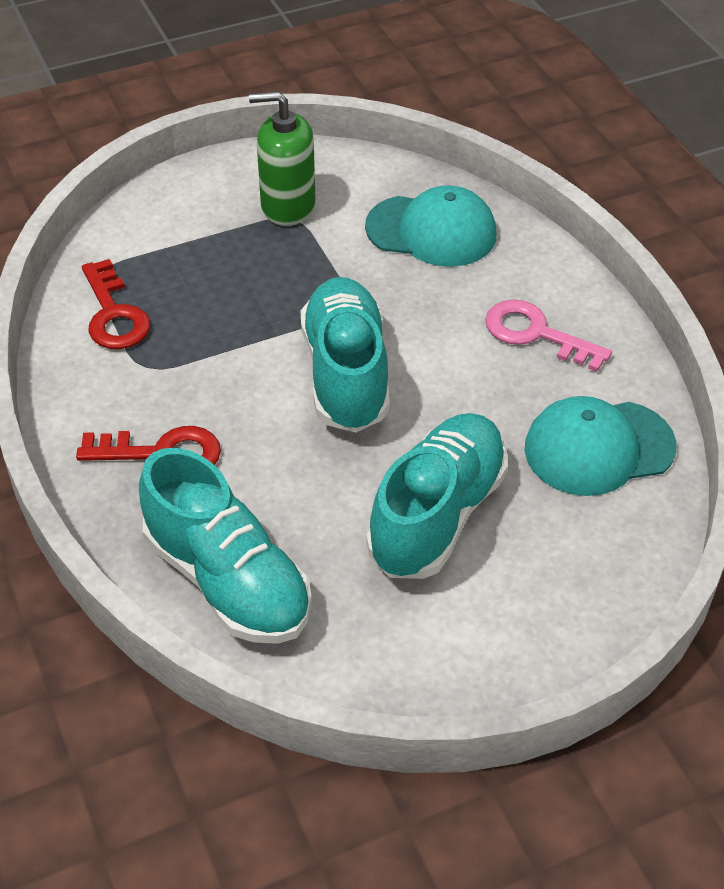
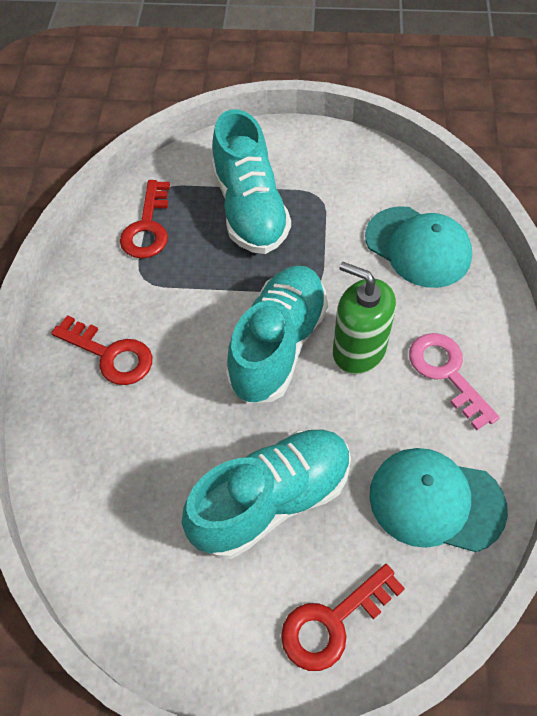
camera: 30 degrees right, 10 degrees up
(227, 580) = (90, 481): turquoise shoe -> turquoise shoe (250, 209)
(287, 206) = (322, 184): green soap dispenser -> green soap dispenser (359, 350)
(570, 590) = (333, 622): none -> red key

